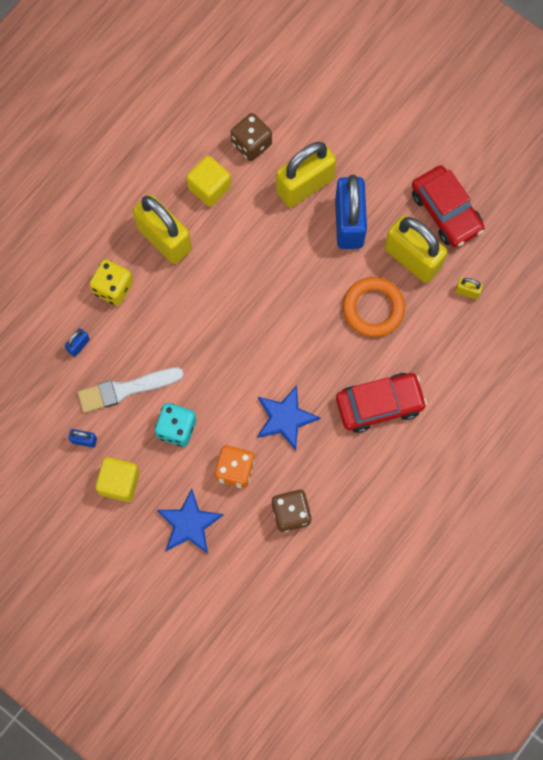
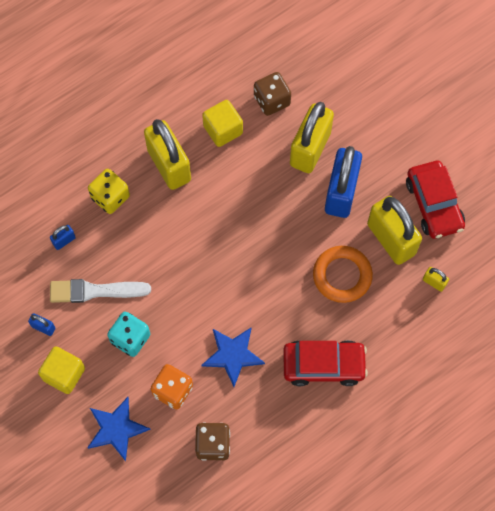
camera: 15 degrees right, 5 degrees down
(305, 185) = (310, 149): yellow padlock -> yellow padlock turned 45 degrees counterclockwise

